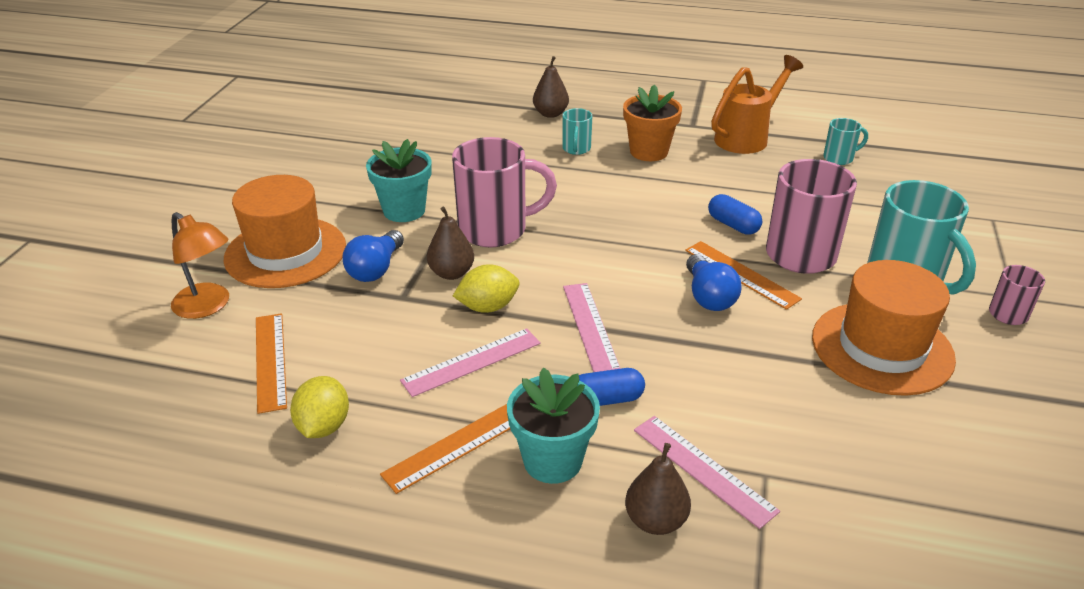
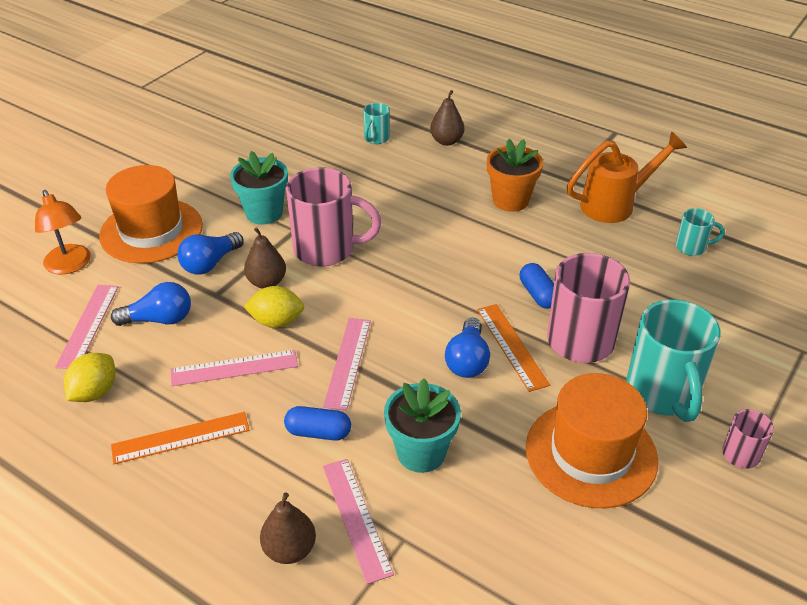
camera: 20 degrees right, 5 degrees up
(270, 361) = (88, 325): orange ruler -> pink ruler
(353, 335) = (159, 319): none -> blue light bulb
(552, 460) = (243, 473): turquoise flower pot -> turquoise flower pot (421, 452)
(576, 149) = (446, 183): turquoise mug -> turquoise mug (376, 138)

